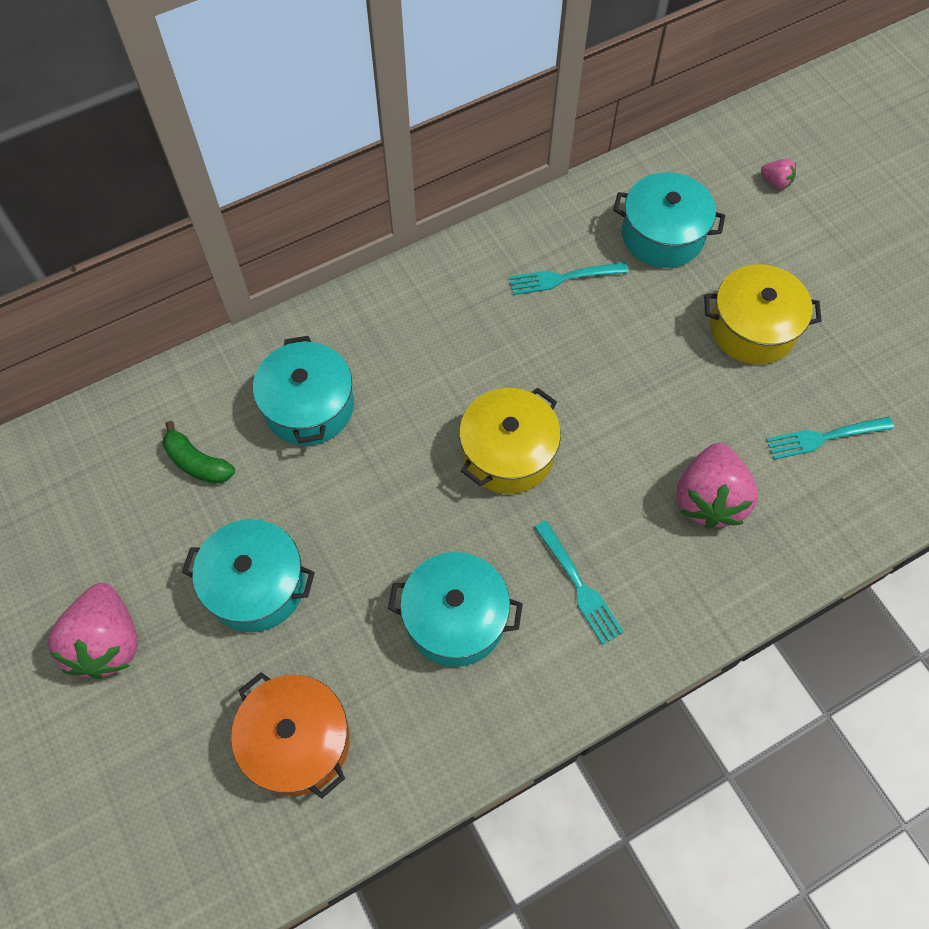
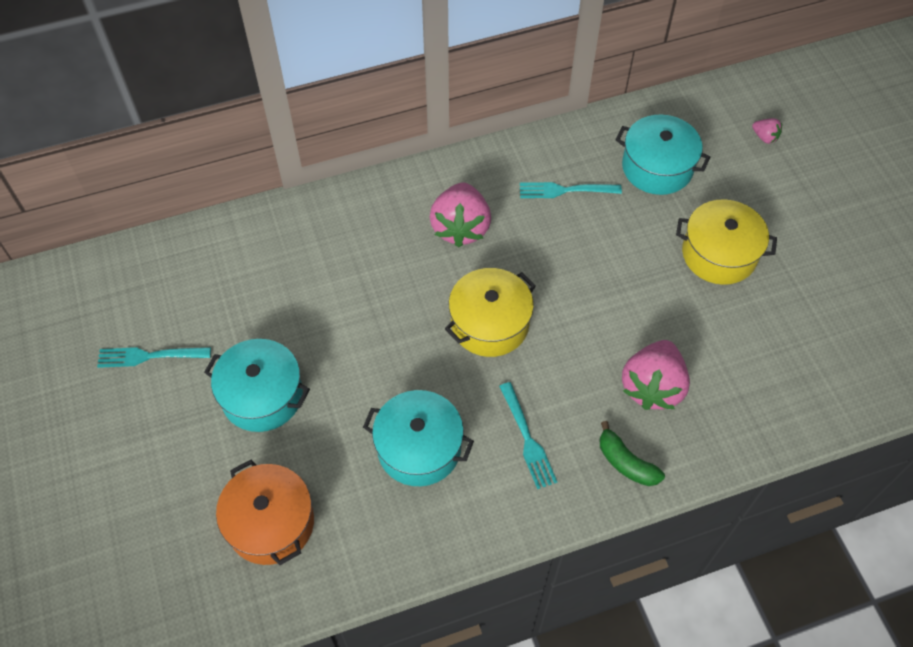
camera: 10 degrees right, 5 degrees down
(107, 642) = (135, 420): pink strawberry -> pink strawberry (460, 227)
(197, 462) = (234, 292): green banana -> green banana (626, 462)
(309, 406) = (333, 262): turquoise pot -> none
(825, 437) = (764, 352): turquoise fork -> turquoise fork (150, 356)

